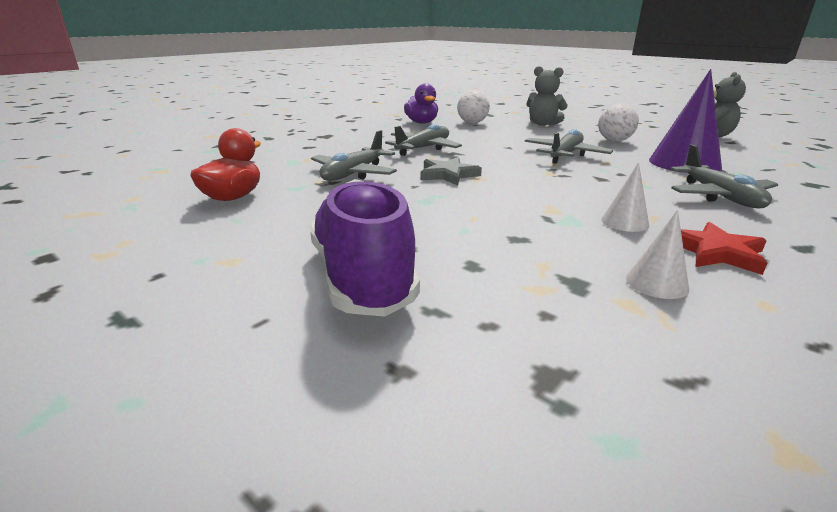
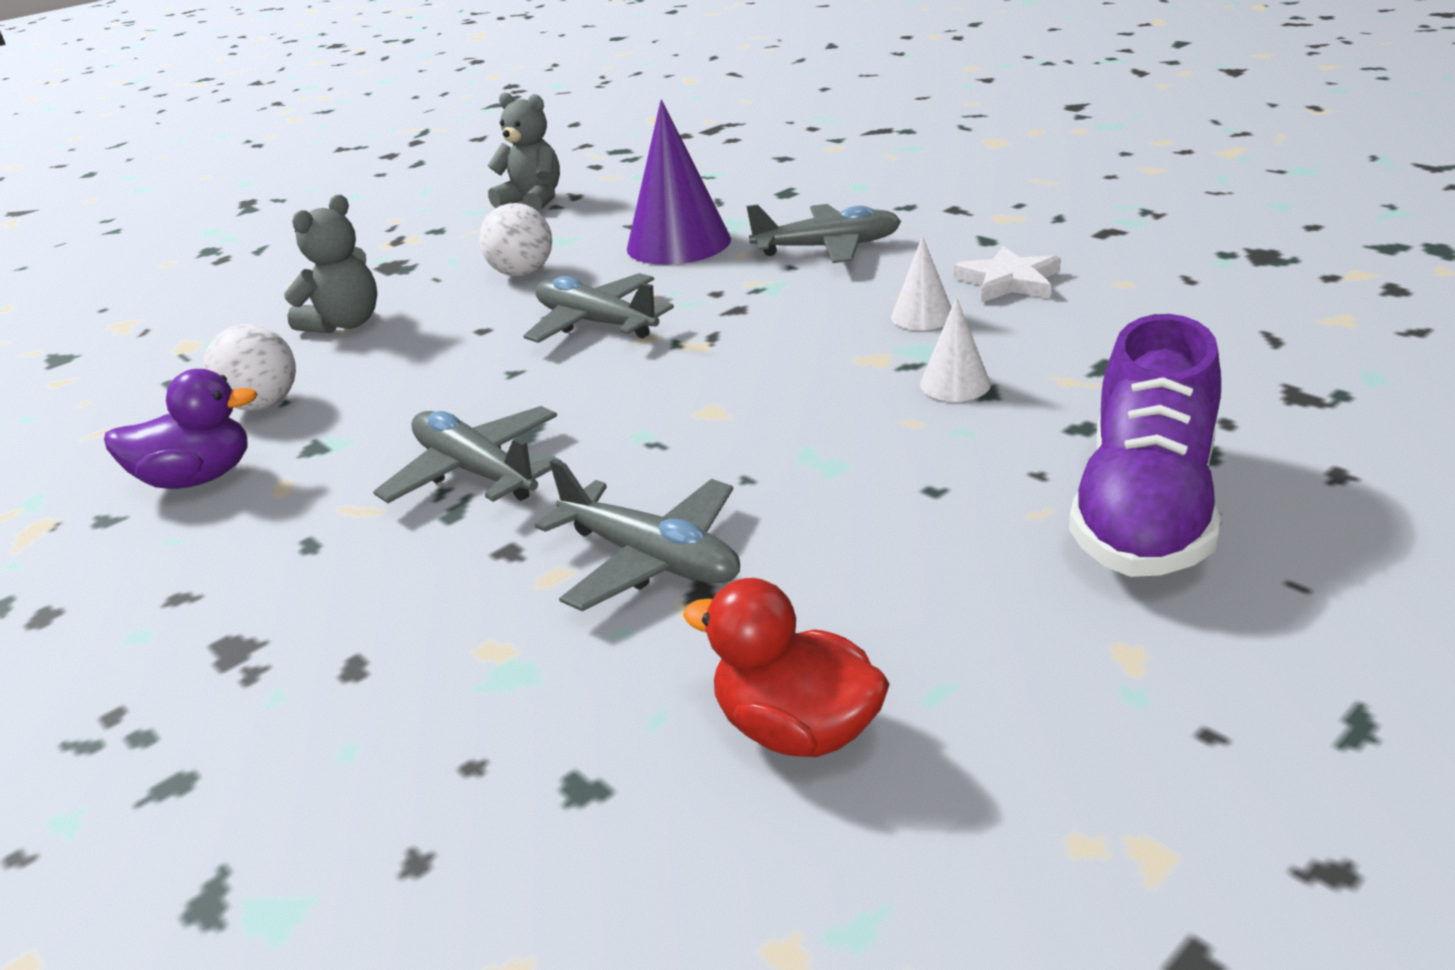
camera: 80 degrees left, 5 degrees up
(362, 277) = (1144, 511): purple shoe -> purple shoe turned 60 degrees counterclockwise
(448, 175) = (687, 442): grey star -> none
(656, 283) = (1095, 323): white cone -> white cone (955, 384)
(716, 252) = (1008, 281): red star -> white star

